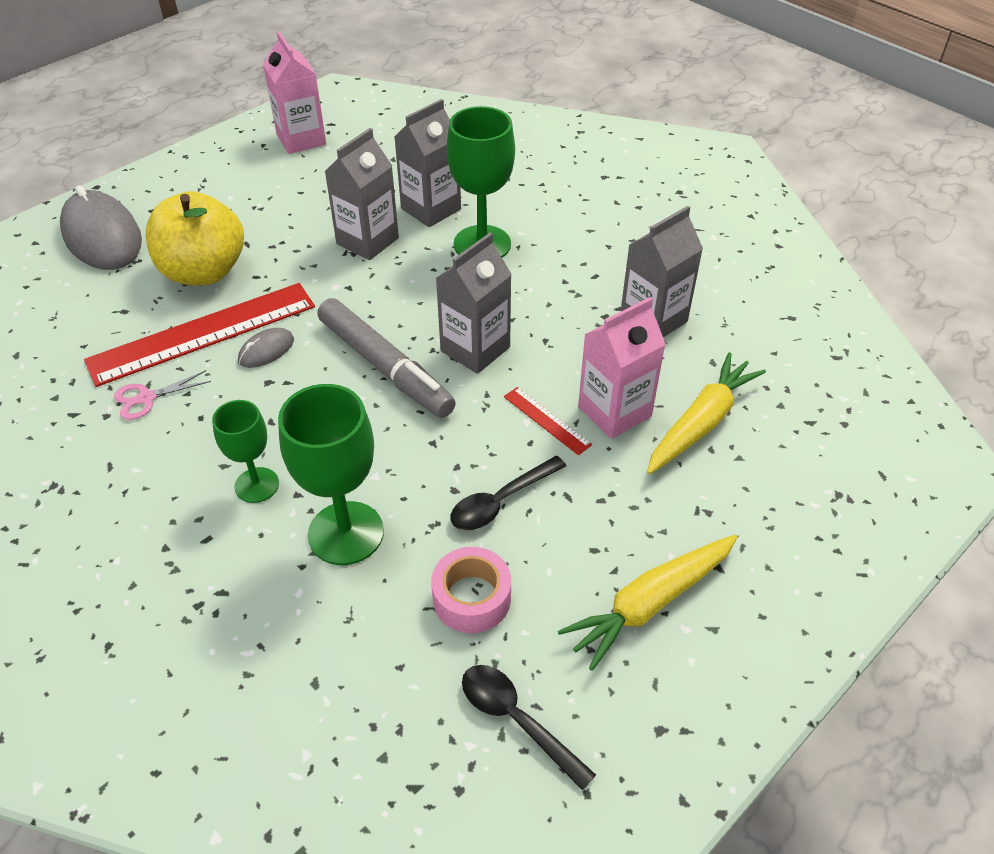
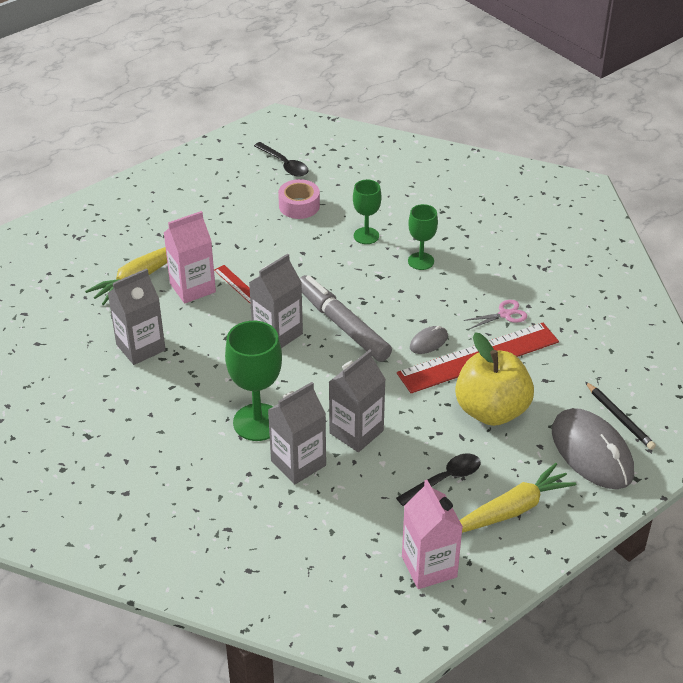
camera: 175 degrees left, 5 degrees down
(50, 272) = (619, 418): none -> black pencil
(346, 533) = (366, 236): green goblet -> green goblet, size x0.60
(501, 501) = (276, 245): black spoon -> black spoon (444, 479)
(650, 604) = (207, 198): yellow carrot -> yellow carrot (512, 509)

